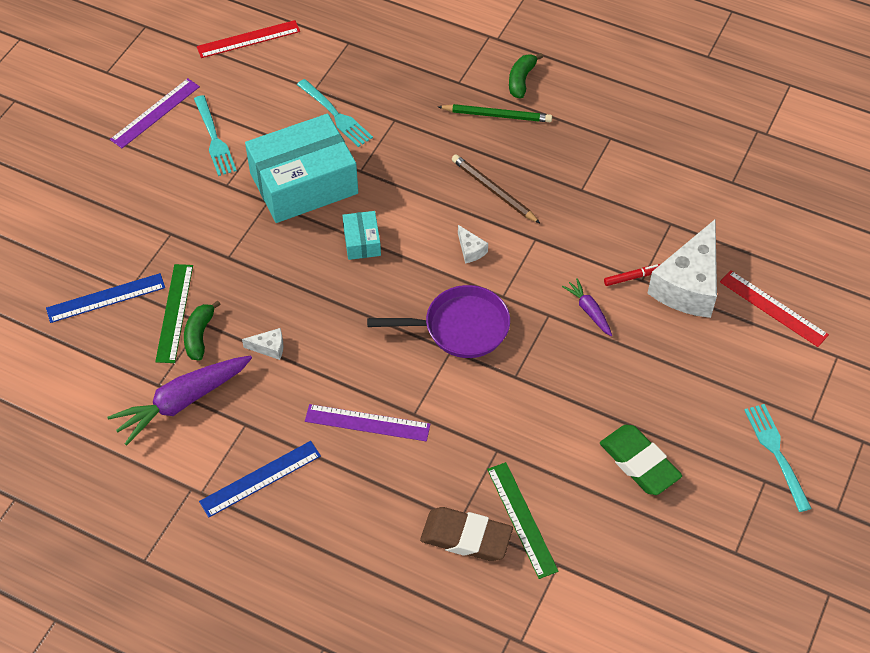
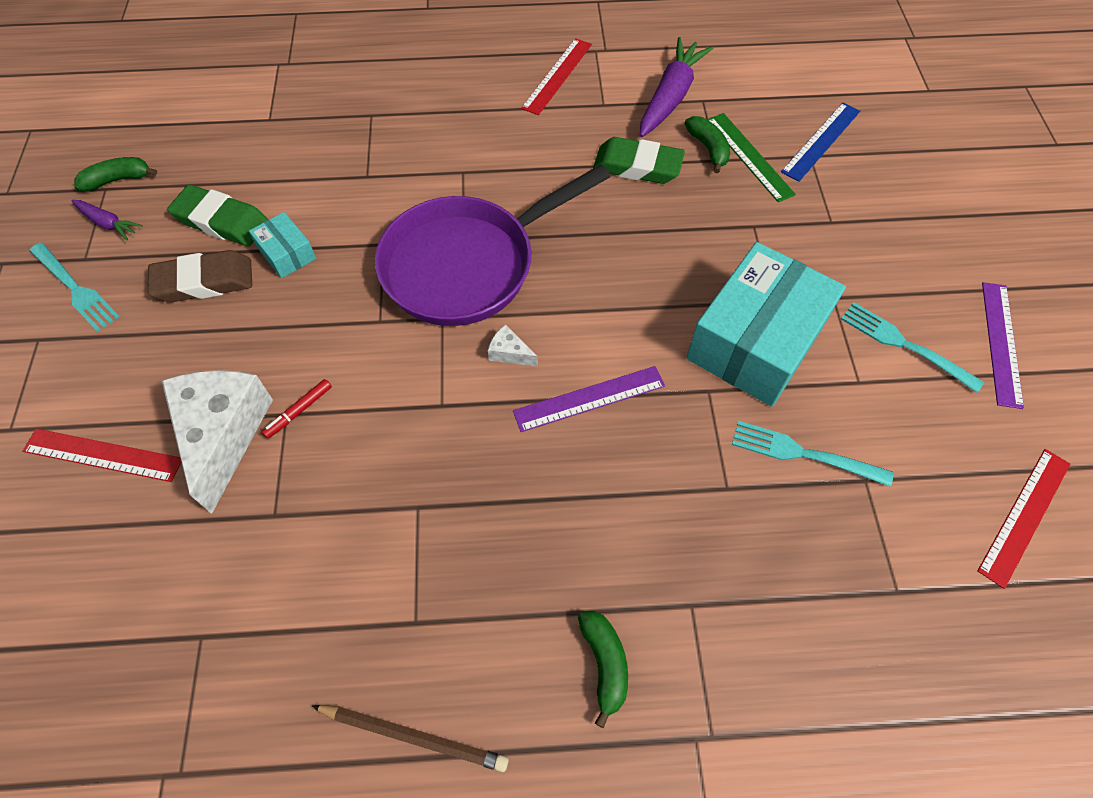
camera: 150 degrees right, 5 degrees up
(260, 479) = (557, 76): blue ruler -> red ruler
(269, 347) = (637, 166): white cheese -> green eraser
(362, 241) = (635, 305): turquoise box -> turquoise box (286, 253)
(367, 422) = (500, 148): purple ruler -> purple ruler (589, 399)
(460, 327) = (468, 264): purple pan -> purple pan, size x1.55
(466, 537) = (358, 106): brown eraser -> brown eraser (204, 282)
(493, 191) = (530, 445): brown pencil -> brown pencil (413, 736)
(497, 115) = (599, 572): green pencil -> none
(521, 519) = (316, 135): green ruler -> none
(589, 311) = (335, 346): purple carrot -> purple carrot (108, 223)
(721, 556) = (118, 180): none -> green banana

